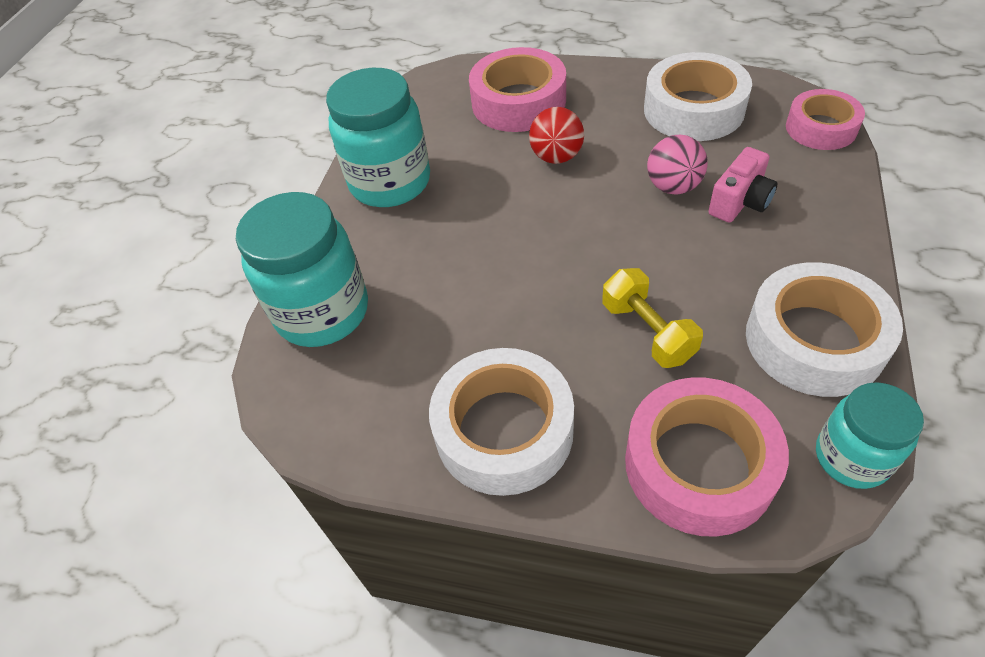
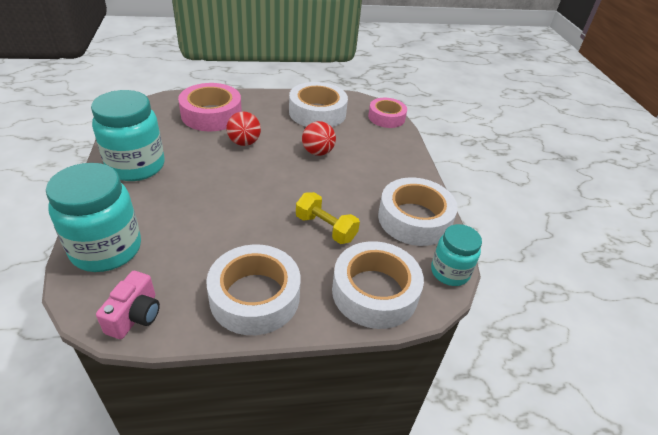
camera: 30 degrees left, 10 degrees down
(673, 187) = (317, 152): pink ball -> red ball
(699, 465) = (374, 292): pink tape -> white tape
(740, 202) = (356, 156): pink camera -> pink camera (135, 316)

